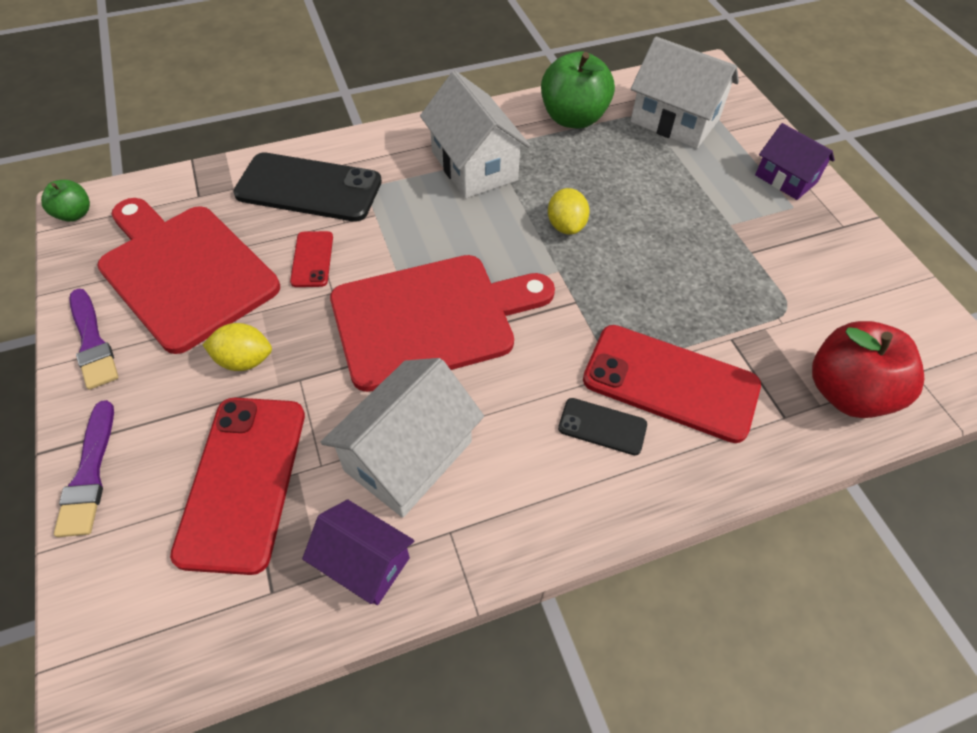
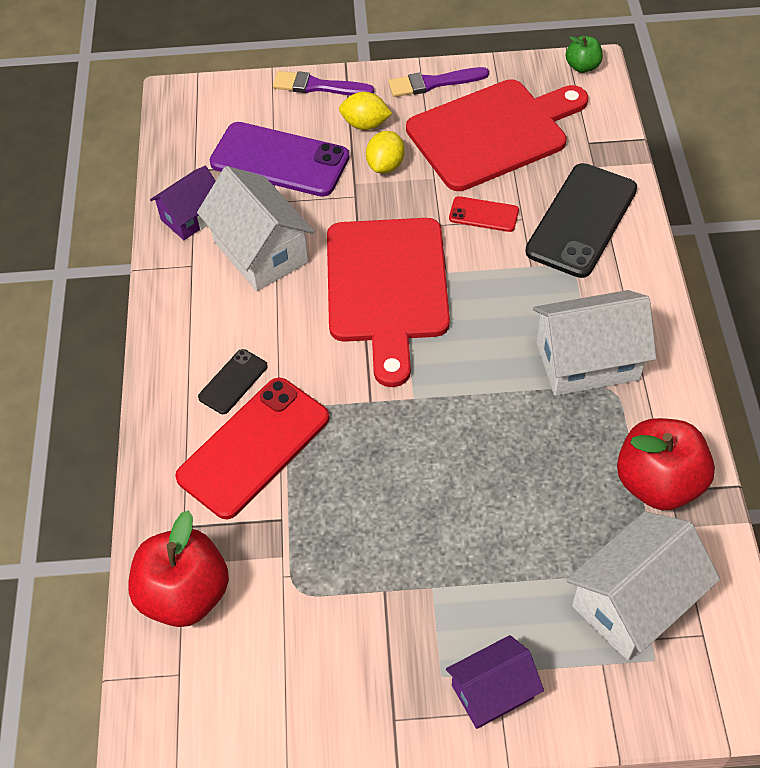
camera: 110 degrees right, 0 degrees up
(243, 481) = (280, 160): red phone -> purple phone
(566, 226) = (473, 422): yellow lemon -> yellow lemon (365, 124)
(573, 118) = (658, 483): green apple -> red apple

